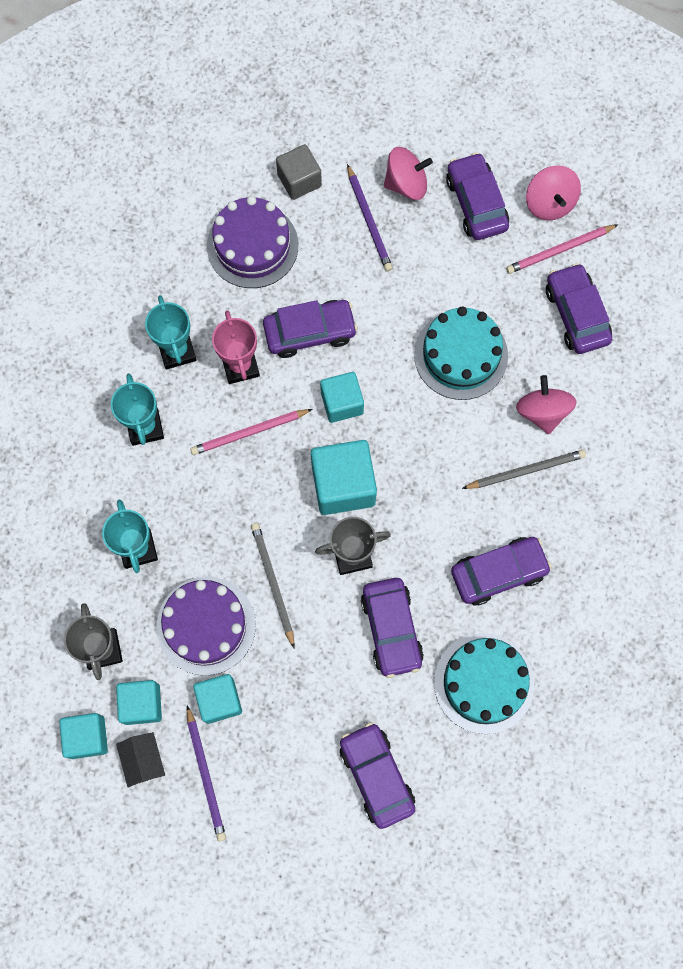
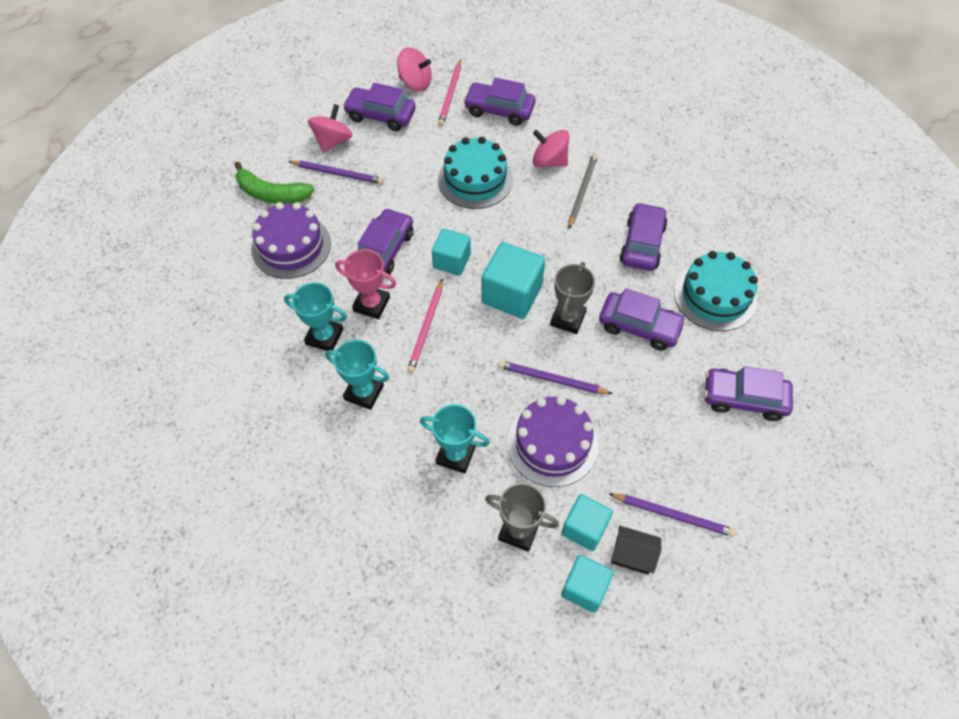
camera: 55 degrees left, 15 degrees down
(219, 700) = (619, 469): turquoise cube -> none
(273, 583) = (551, 379): grey pencil -> purple pencil
(299, 180) = (272, 194): grey cube -> green banana

